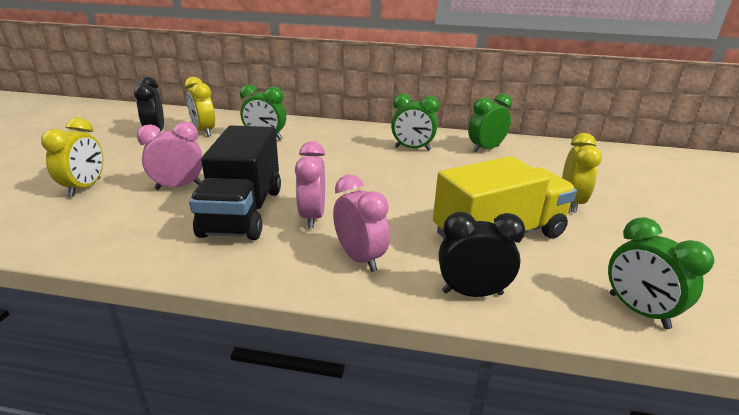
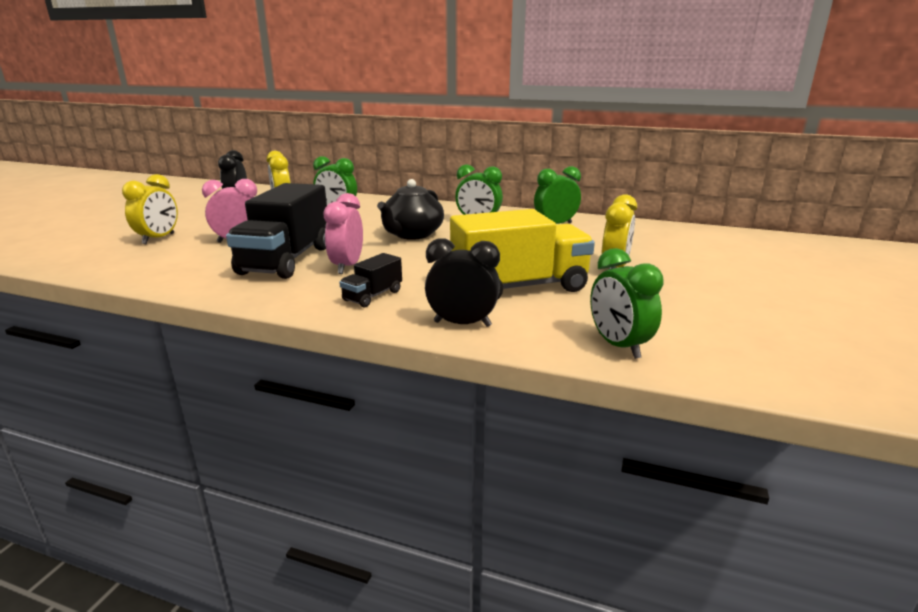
camera: 10 degrees right, 5 degrees down
(357, 168) = (412, 234): none -> black teapot
(359, 258) = (372, 296): pink clock -> black truck

